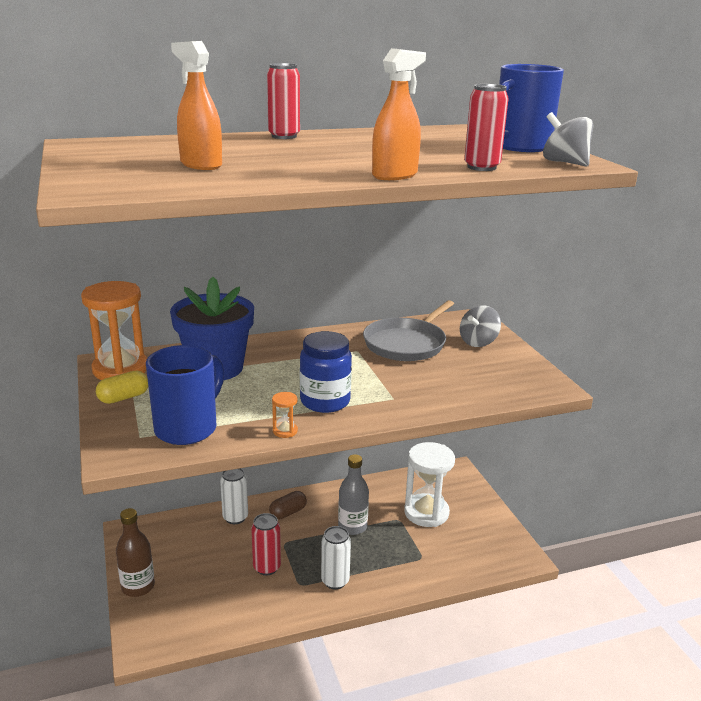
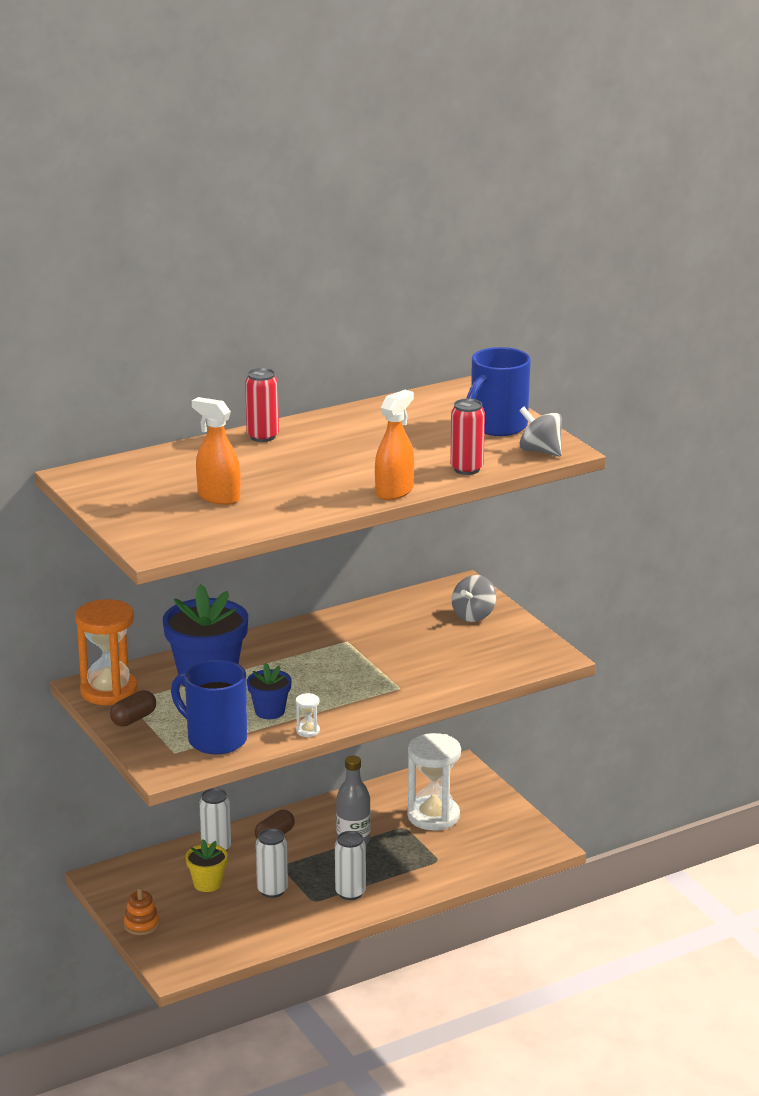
camera: 10 degrees left, 0 degrees up
(124, 397) = (133, 719): yellow capsule -> brown capsule
(138, 587) = (141, 924): brown bottle -> orange stacking toy
(188, 428) = (215, 739): blue mug -> blue mug turned 75 degrees counterclockwise
(214, 551) = (207, 884): none -> yellow flower pot
(257, 406) = (269, 711): none -> blue flower pot
(267, 567) = (272, 890): red can -> white can
(285, 431) = (308, 731): orange hourglass -> white hourglass
(325, 401) = (334, 699): blue jar -> none
(406, 343) = (397, 626): grey pan -> none

